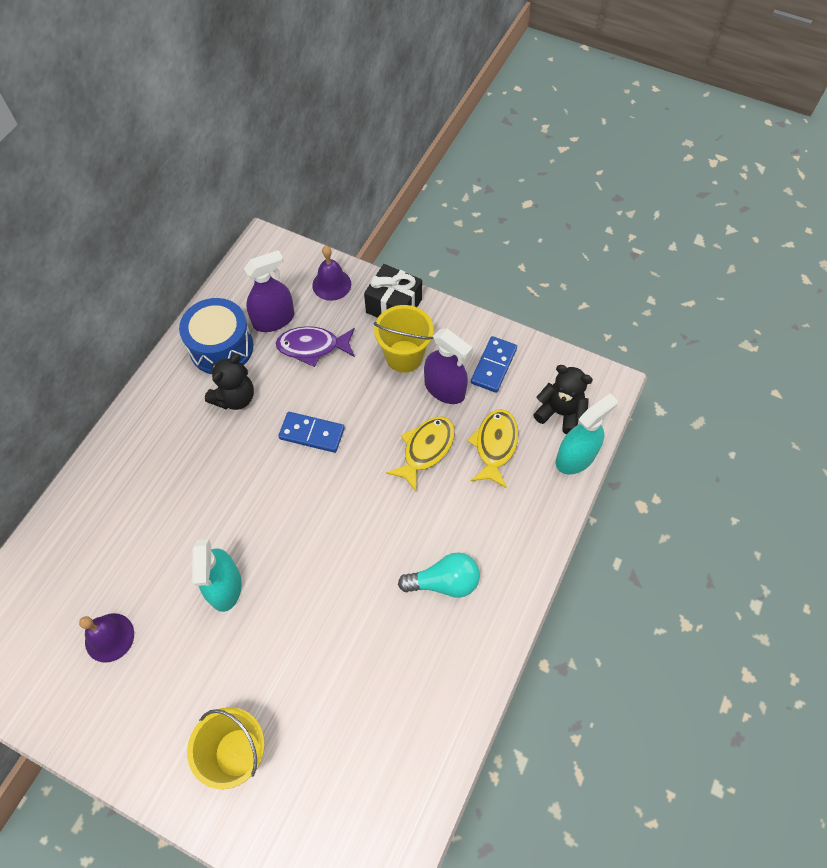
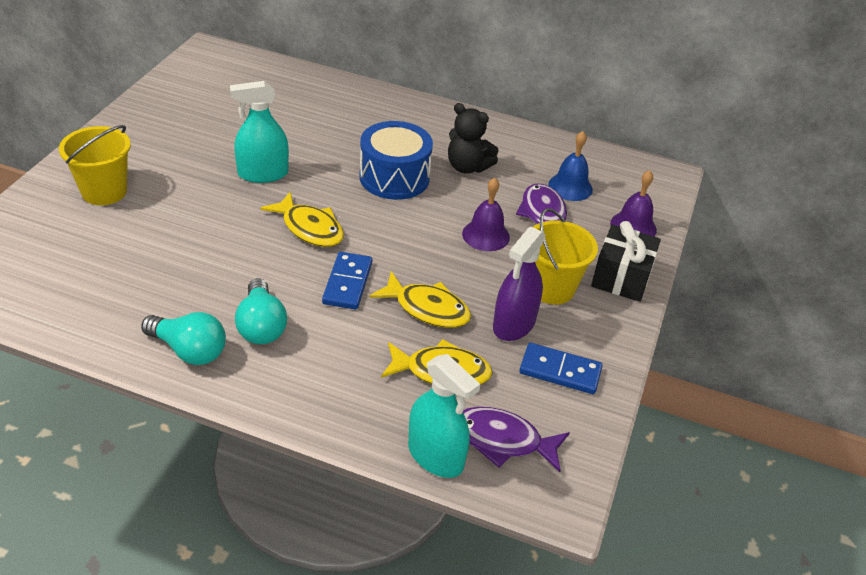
camera: 80 degrees right, 20 degrees down
(109, 637) = (219, 116): purple bell -> purple bell (486, 235)
(221, 347) = (525, 155): blue drum -> blue drum (394, 177)
(274, 319) = (570, 187): purple spray bottle -> blue bell
(312, 433) = (435, 220): blue domino -> blue domino (348, 283)
(315, 541) = (309, 228): none -> yellow fish
(473, 641) = (189, 350): none -> turquoise light bulb
(560, 413) = (503, 440): black teddy bear -> purple fish

